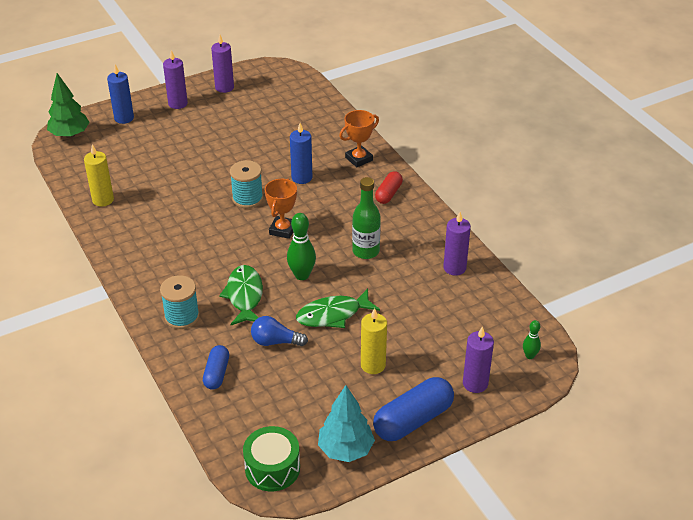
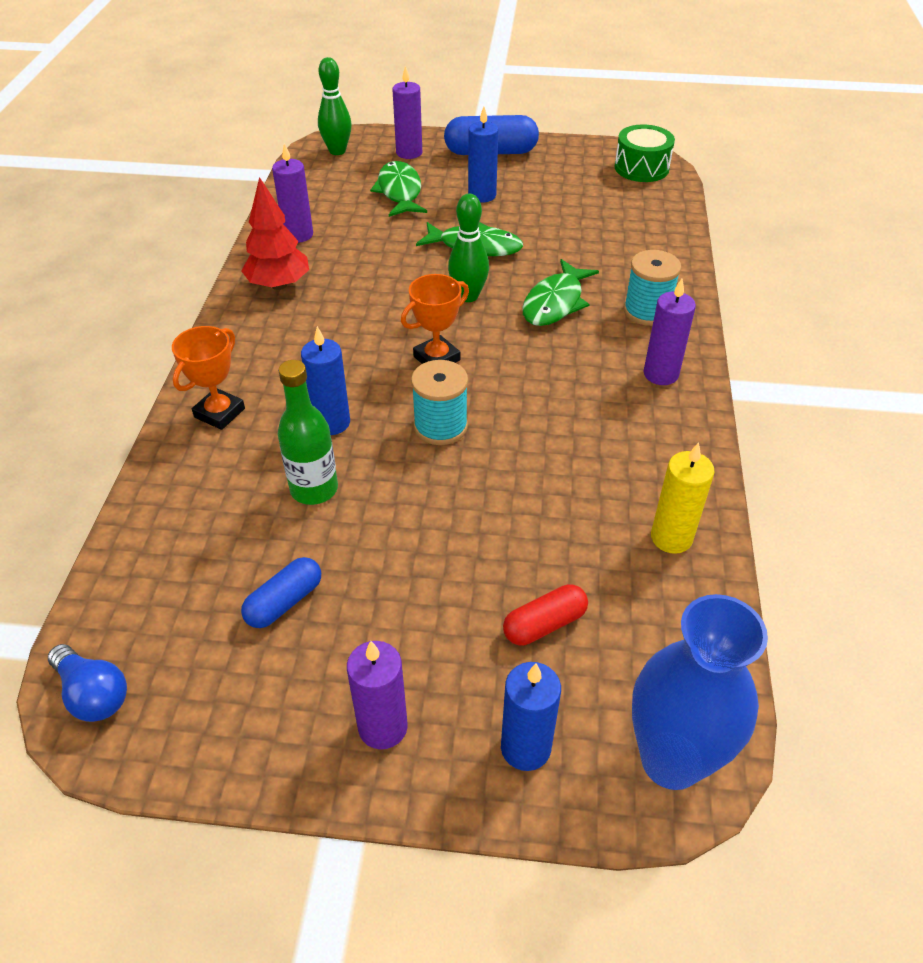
camera: 145 degrees left, 5 degrees up
(70, 135) = (671, 760): green tree -> blue vase
(217, 373) = (643, 246): blue capsule -> blue capsule (284, 602)
(224, 87) = (248, 722): purple candle -> purple candle (660, 374)
(275, 341) = (559, 248): blue light bulb -> blue light bulb (93, 693)
(345, 449) = (567, 156): turquoise tree -> none
(359, 159) = (219, 413): orange trophy -> orange trophy turned 60 degrees counterclockwise
(366, 251) = (367, 289): green bottle -> green bottle (314, 489)
(373, 365) = (482, 195): yellow candle -> blue candle
(388, 194) = (251, 343): red capsule -> red capsule (544, 624)
(419, 230) = (279, 285): none -> red tree
(435, 338) = (399, 192): none -> green fish
(529, 356) = (337, 151): green bowling pin -> green bowling pin, size x1.74

